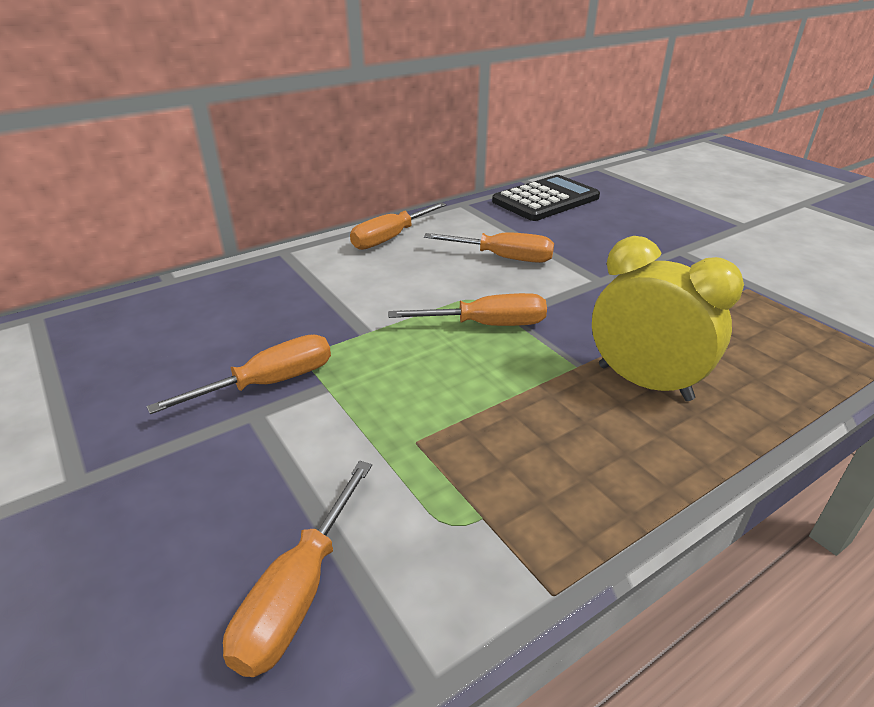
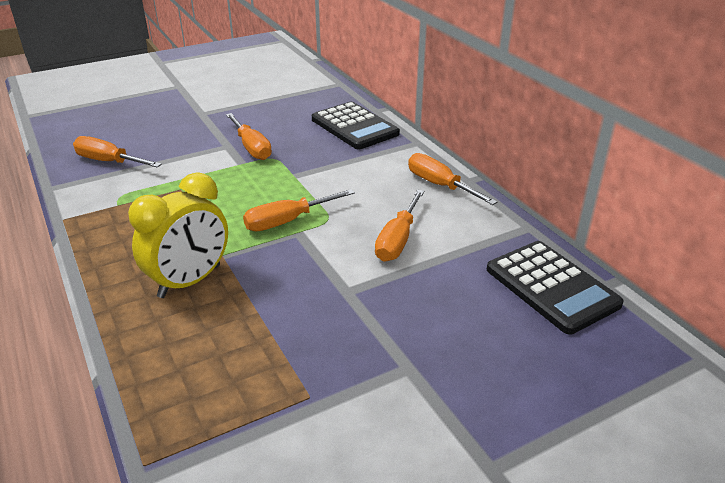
camera: 95 degrees right, 0 degrees up
(221, 294) = (354, 127): none -> black calculator
(486, 325) = (288, 221): orange screwdriver -> orange screwdriver turned 60 degrees clockwise

